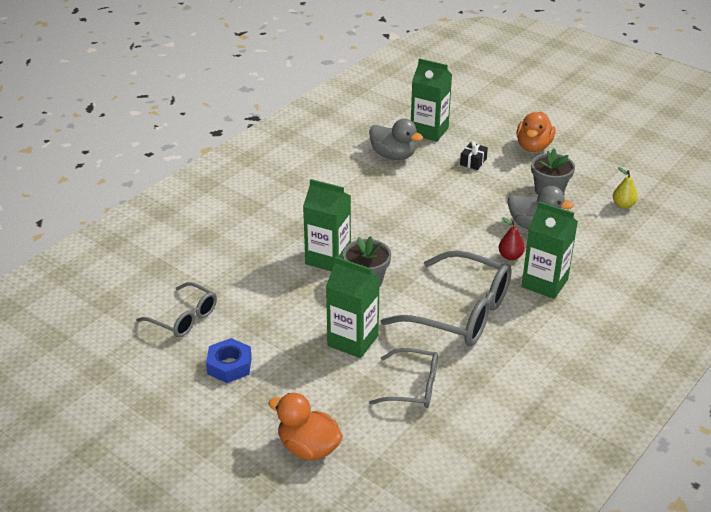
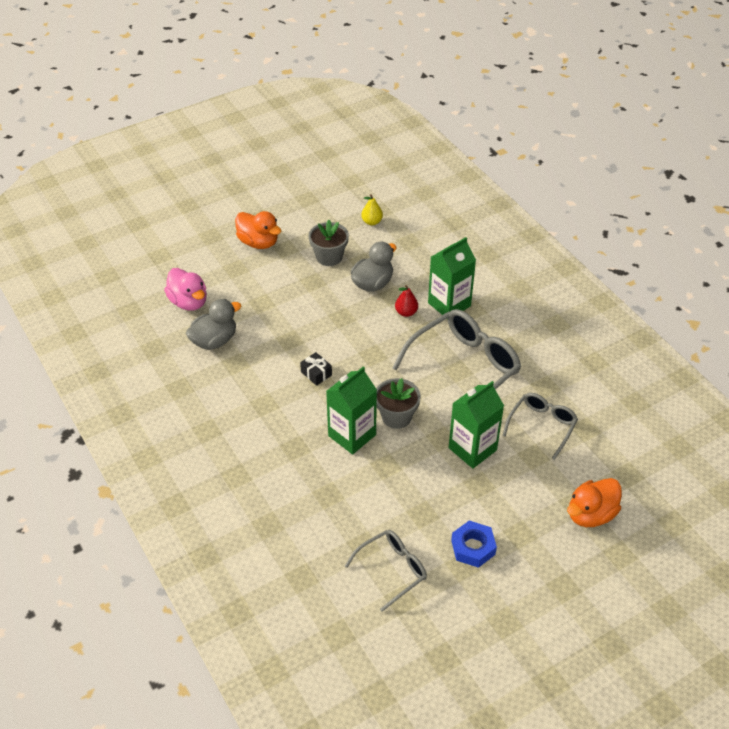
camera: 70 degrees left, 10 degrees up
(429, 131) = (189, 302): green carton -> pink duck
(473, 162) = (258, 289): black gift -> black gift (316, 373)

